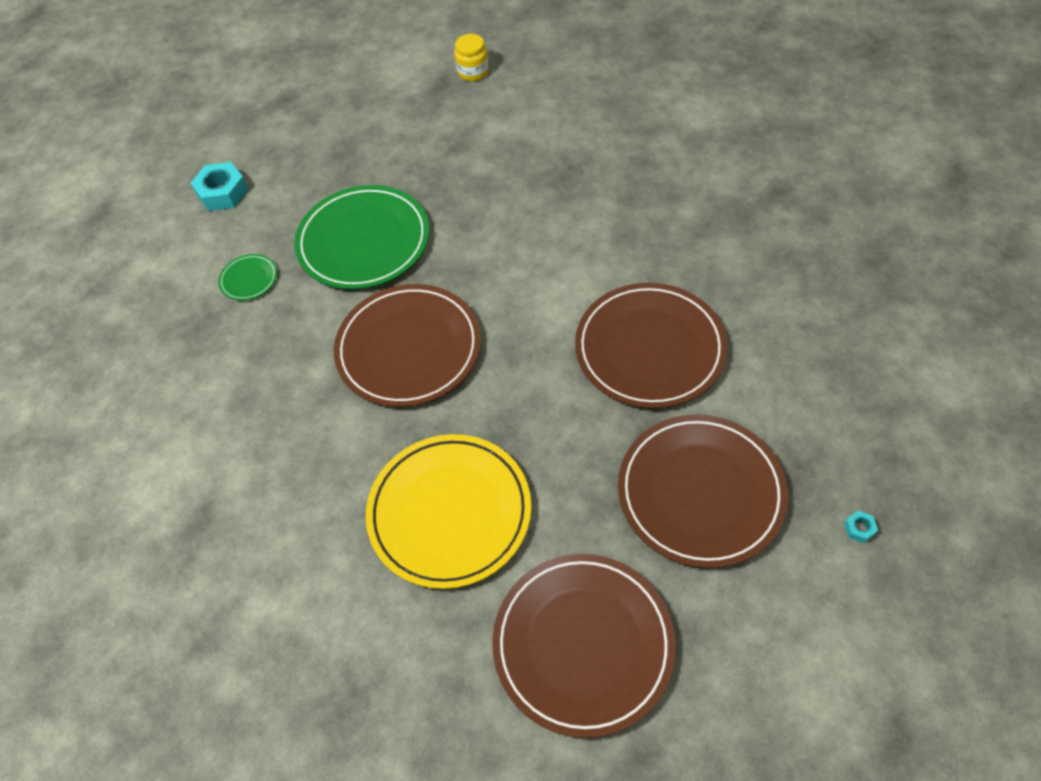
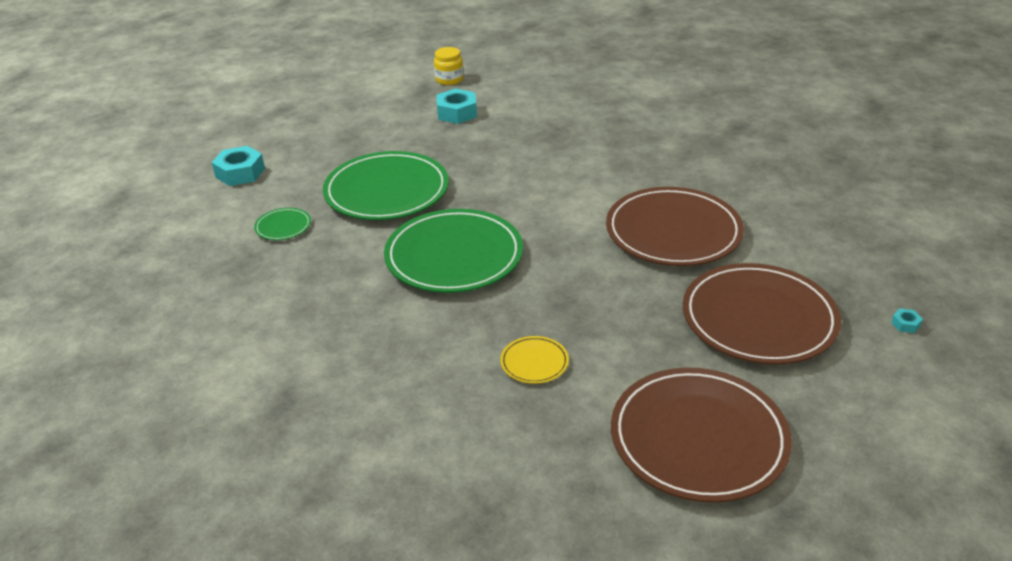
camera: 15 degrees left, 20 degrees down
(408, 348) = (454, 256): brown plate -> green plate
(449, 512) = (534, 362): yellow plate -> yellow plate, size x0.43
(467, 128) = (457, 113): none -> turquoise nut

